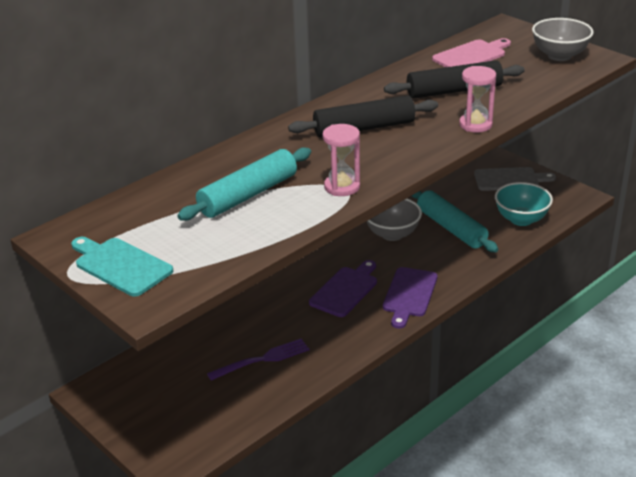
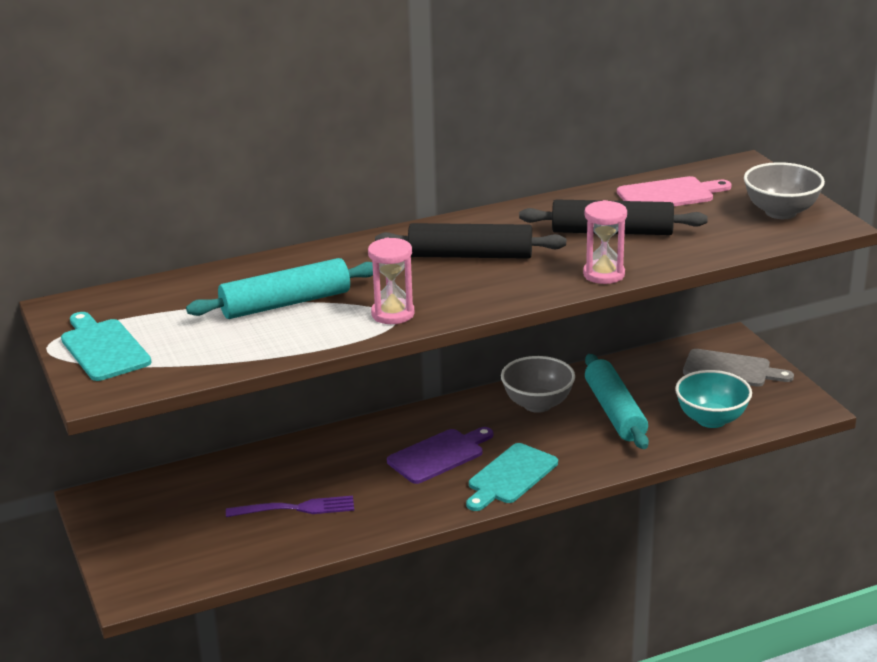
camera: 20 degrees right, 5 degrees down
(409, 295) = (510, 476): purple cutting board -> turquoise cutting board

